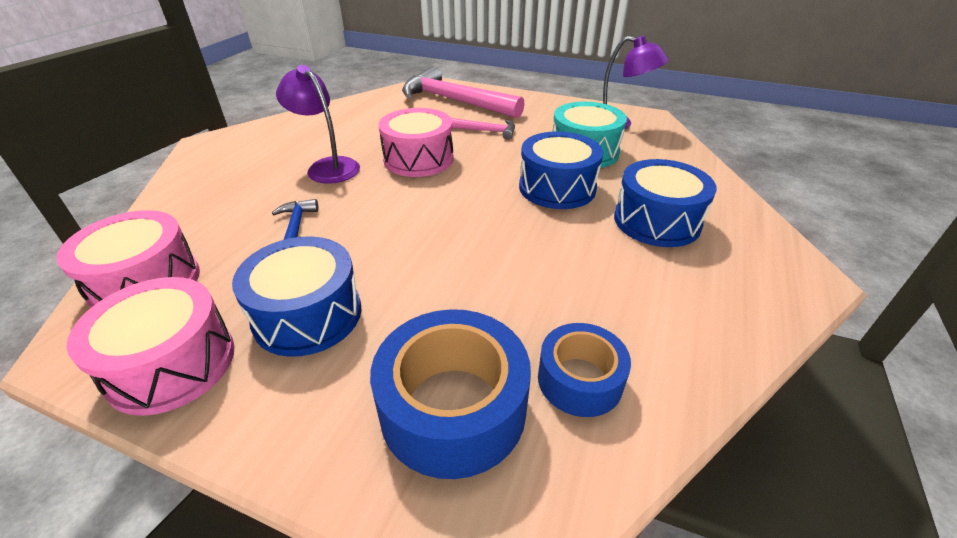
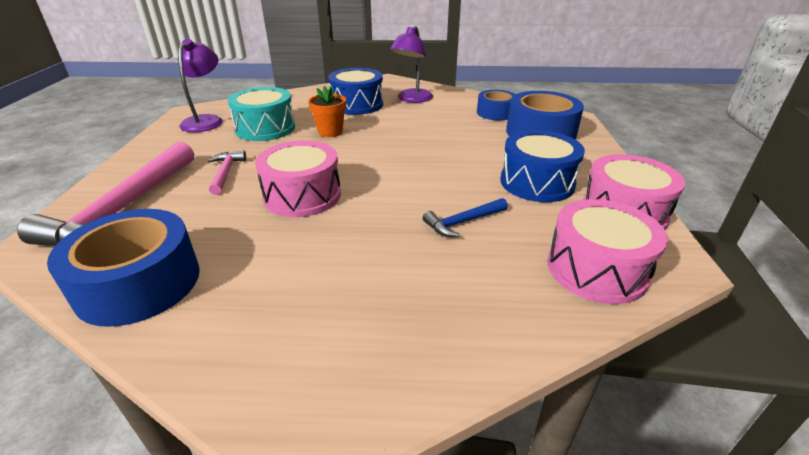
camera: 110 degrees left, 5 degrees down
(327, 166) = (341, 247): purple lamp -> purple lamp (412, 99)
(363, 108) = (138, 283): none -> blue tape
(557, 188) = (330, 132): blue drum -> orange flower pot

